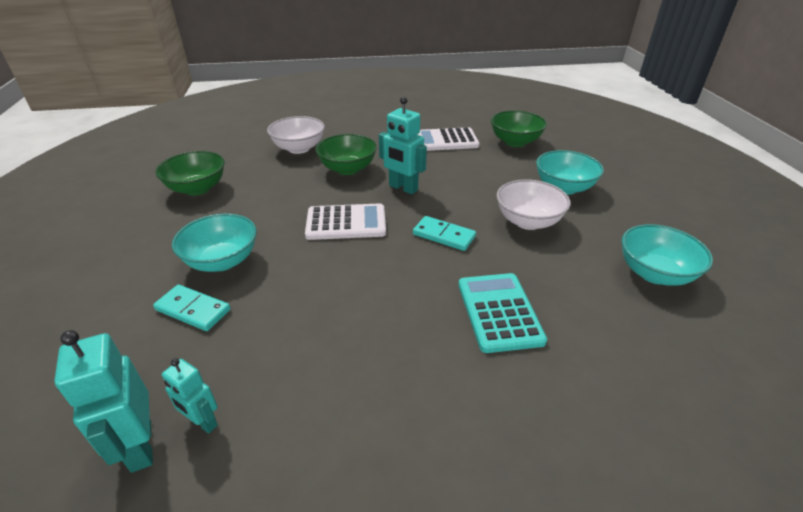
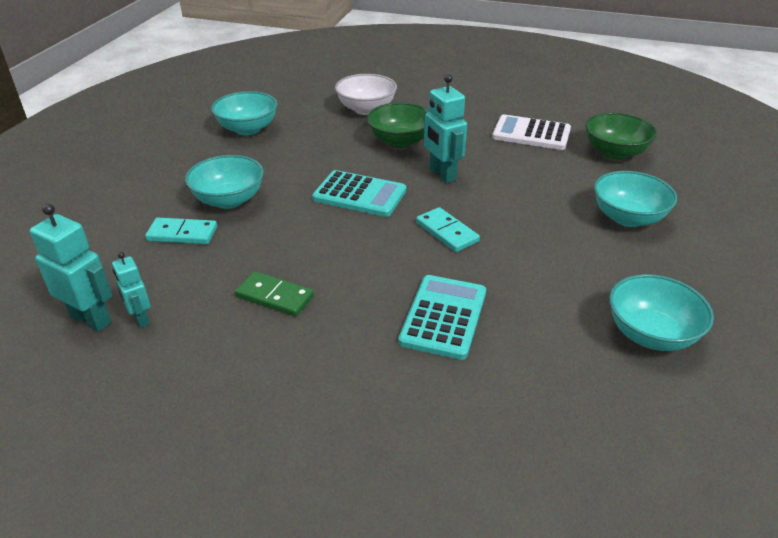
camera: 25 degrees right, 0 degrees up
(140, 446) = (91, 319): turquoise robot -> turquoise robot turned 120 degrees clockwise
(193, 310) = (182, 234): turquoise domino -> turquoise domino turned 45 degrees counterclockwise
(197, 188) = (248, 129): green bowl -> turquoise bowl
(335, 345) = (275, 296): none -> green domino
(346, 223) = (359, 195): white calculator -> turquoise calculator
(528, 221) = (551, 242): white bowl -> none

